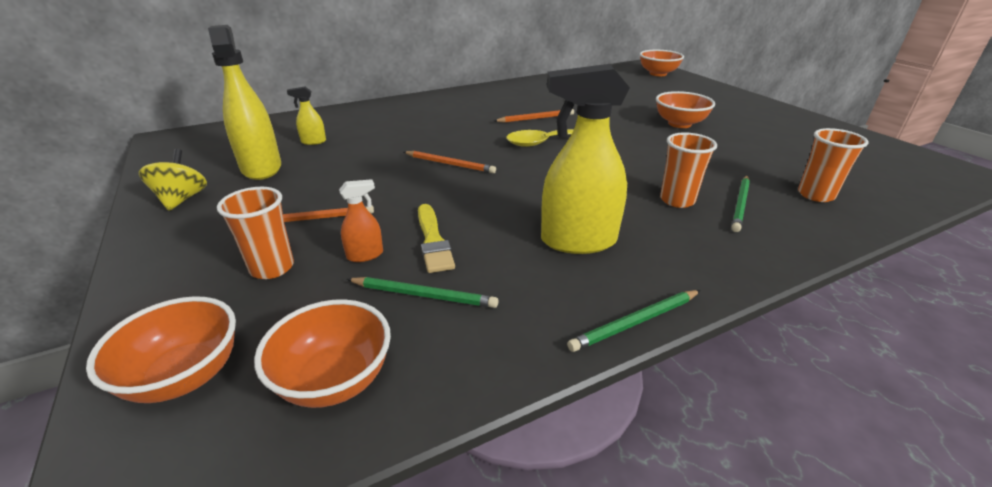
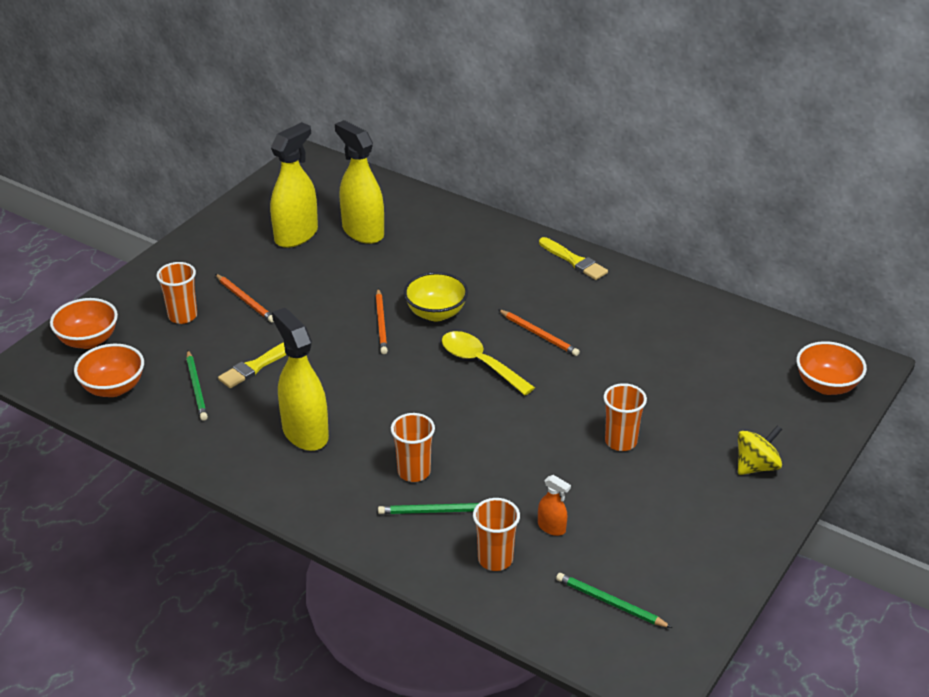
camera: 60 degrees right, 5 degrees up
(182, 199) = (227, 231): yellow spinning top -> yellow spinning top (756, 466)
(313, 141) = (363, 231): yellow spray bottle -> yellow spray bottle, size x2.18
(365, 255) = (220, 345): orange spray bottle -> orange spray bottle (552, 527)
(466, 142) = (436, 313): none -> yellow bowl
(468, 93) = (574, 261): none -> yellow brush
(635, 322) = (226, 482): green pencil -> green pencil (610, 603)
(679, 124) = (621, 441): orange bowl -> orange cup

